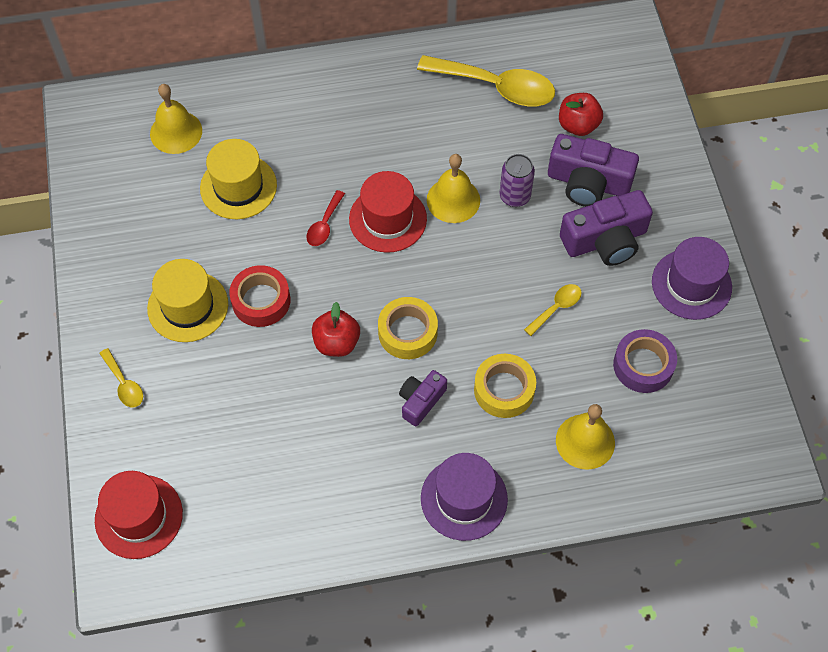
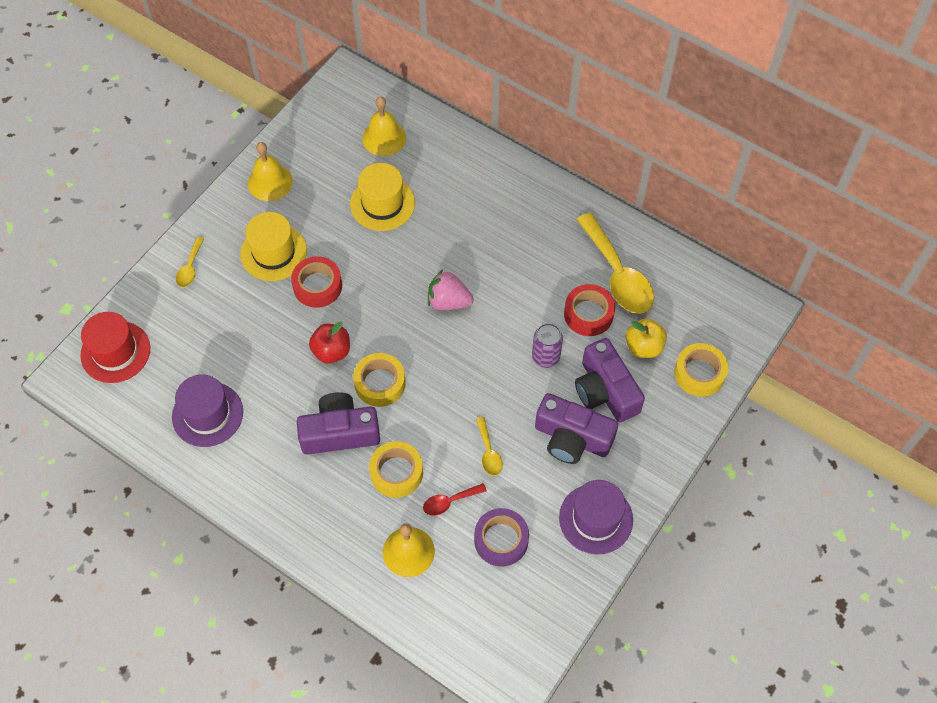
camera: 45 degrees right, 0 degrees up
(324, 225) = (406, 271): red spoon -> red spoon (449, 502)
(387, 219) = (448, 301): red hat -> pink strawberry
(421, 401) = (340, 432): purple camera -> purple camera, size x1.72
(453, 200) = (503, 325): yellow bell -> yellow bell (270, 182)
(464, 499) = (297, 515): purple hat -> purple hat (207, 414)
(509, 135) = (588, 314): none -> red tape
(556, 308) = (489, 452): yellow spoon -> yellow spoon turned 75 degrees clockwise
(578, 125) = (643, 347): red apple -> yellow apple
(640, 111) = (699, 373): none -> yellow tape

